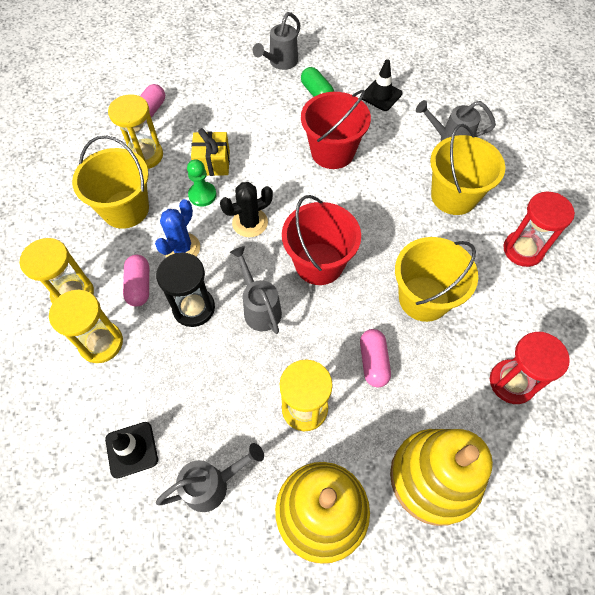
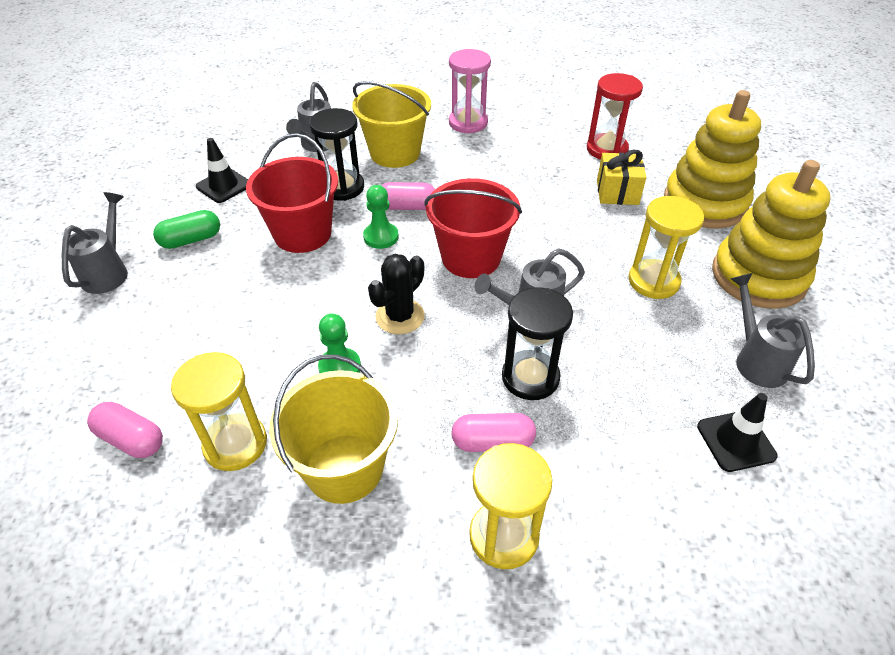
camera: 85 degrees left, 15 degrees down
(101, 343) = (588, 487): yellow hourglass -> none
(182, 248) = (432, 391): blue cactus -> none
(212, 163) = (281, 354): yellow gift -> yellow gift (617, 192)
(250, 223) = (400, 316): black cactus -> black cactus turned 60 degrees clockwise
(280, 62) = (108, 272): grey watering can -> grey watering can turned 120 degrees counterclockwise
(336, 200) = (381, 237): none -> green pawn
(373, 362) = (594, 228): pink capsule -> pink capsule (407, 207)
(394, 167) = (342, 187): none -> black hourglass
(423, 298) = (520, 187): yellow bucket -> none
(523, 250) = (468, 123): red hourglass -> pink hourglass

